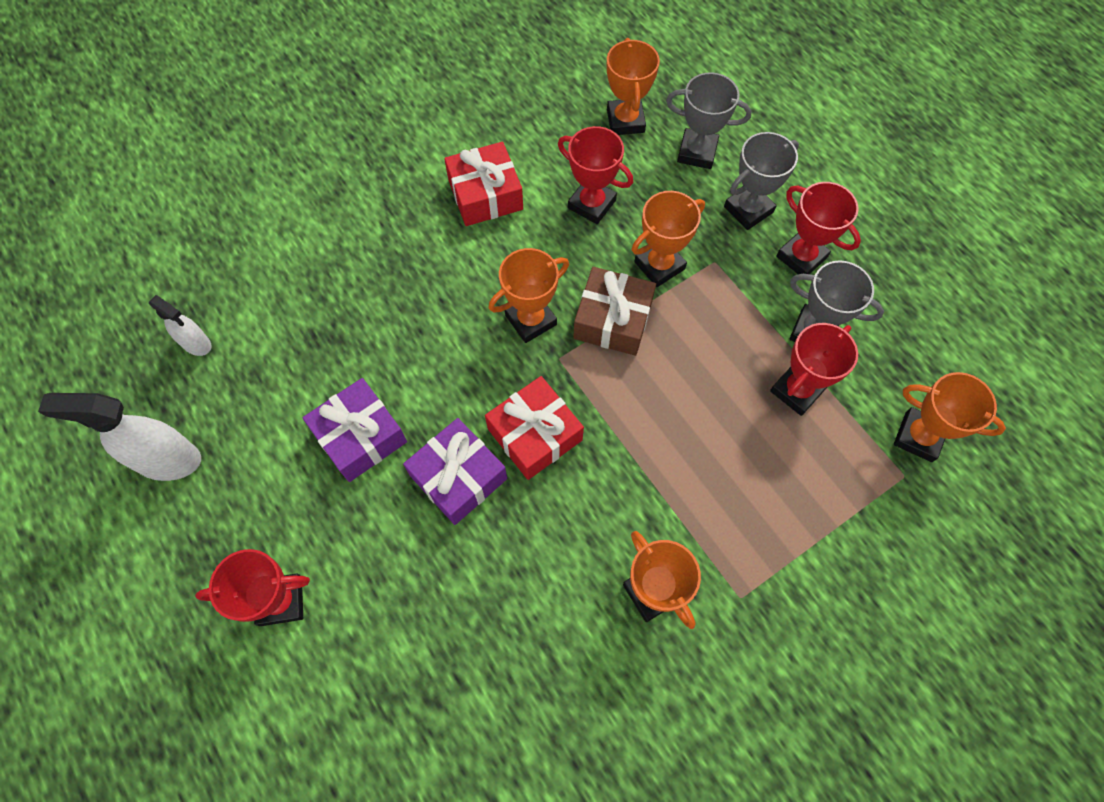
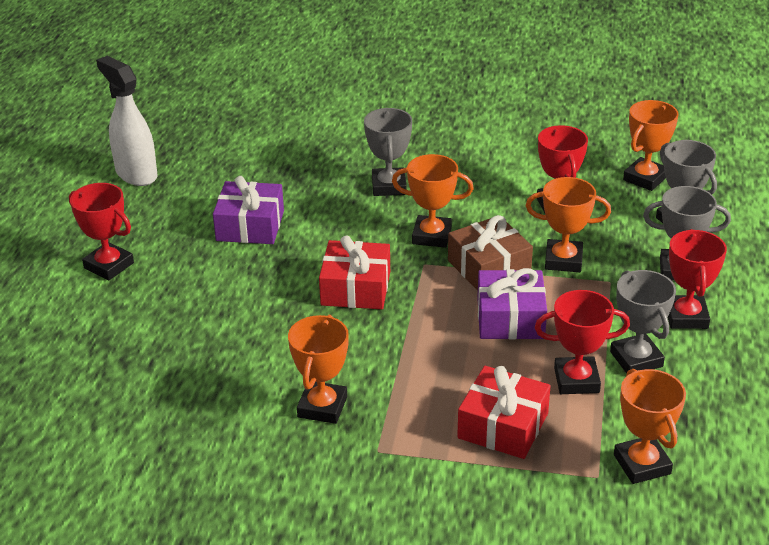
camera: 45 degrees right, 30 degrees down
(196, 344) = (218, 136): white spray bottle -> none
(431, 287) = (389, 186): none -> grey trophy
(458, 477) = (280, 278): purple gift -> purple gift (510, 318)
(485, 194) = (487, 163): red gift -> red gift (503, 426)

